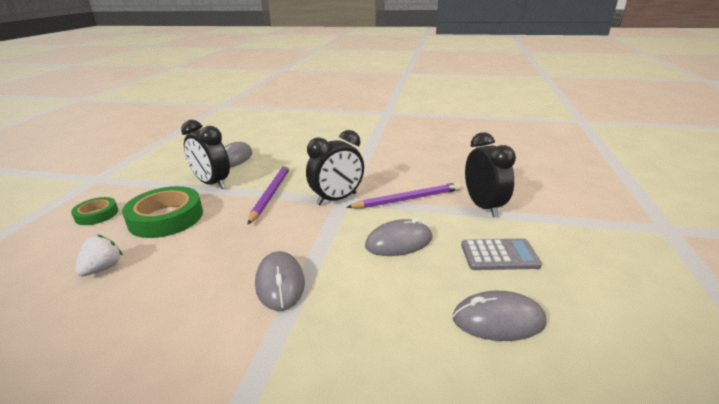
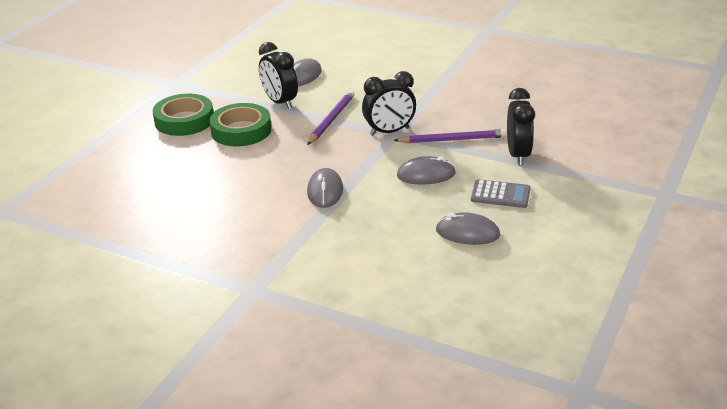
camera: 15 degrees right, 5 degrees up
(97, 214) = (184, 120): green tape -> green tape, size x1.79
(103, 268) = (198, 164): white strawberry -> none

